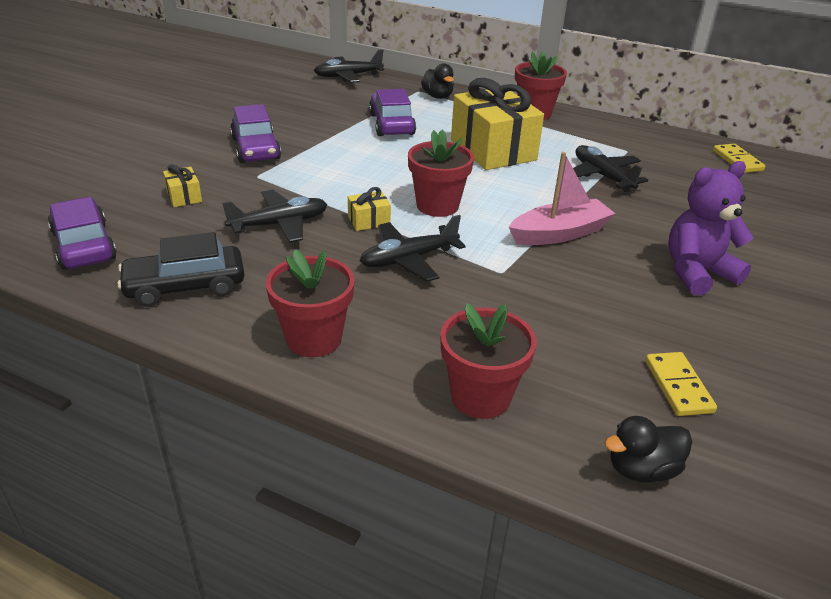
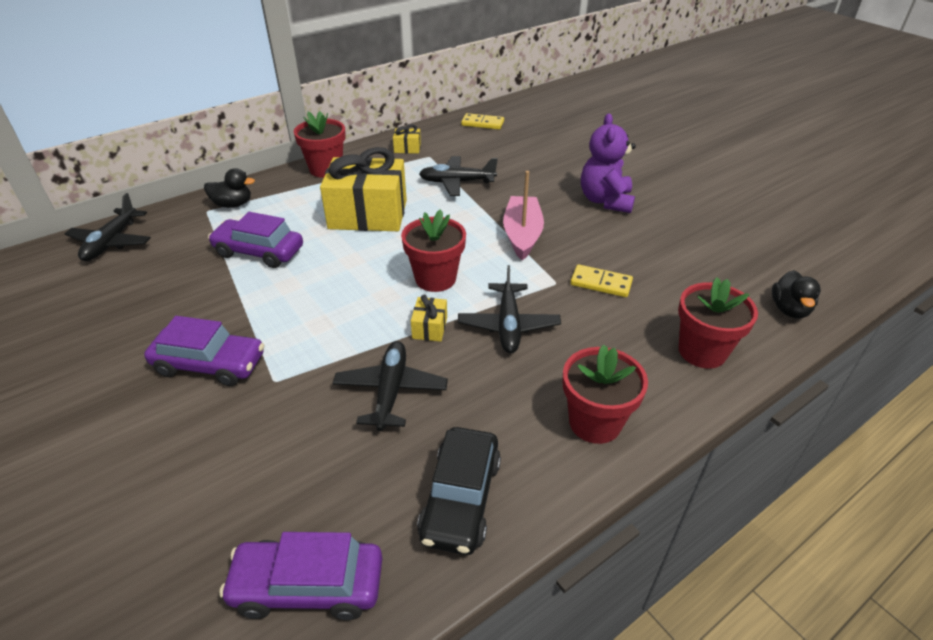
camera: 60 degrees left, 5 degrees up
(184, 197) = (267, 456): yellow gift -> yellow gift (407, 148)
(678, 386) = (718, 262): yellow domino -> yellow domino (601, 283)

